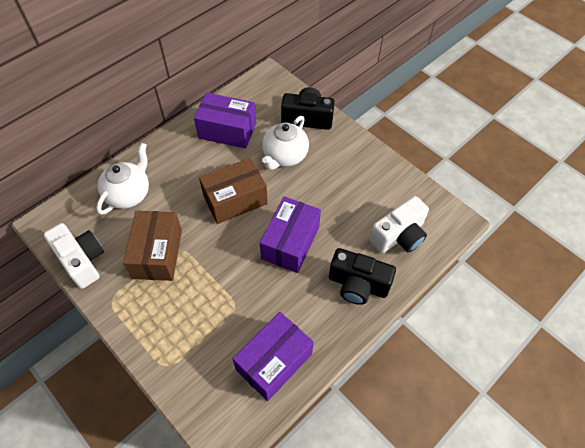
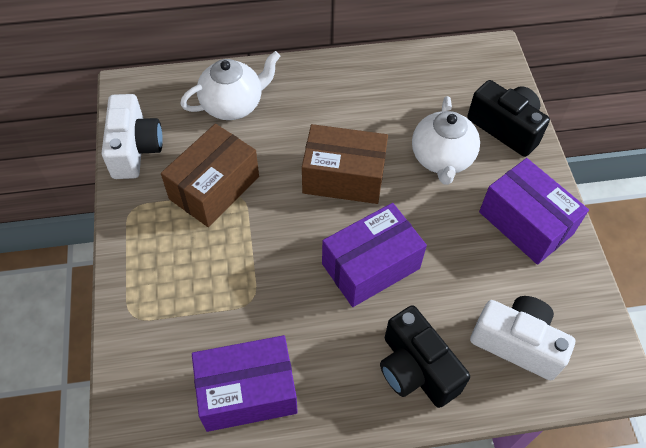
camera: 35 degrees right, 0 degrees up
(227, 130) = (395, 91): purple box -> purple box (525, 223)
(284, 156) = (441, 159): white teapot -> white teapot turned 60 degrees counterclockwise
(399, 236) = (517, 343): white camera -> white camera turned 150 degrees counterclockwise

